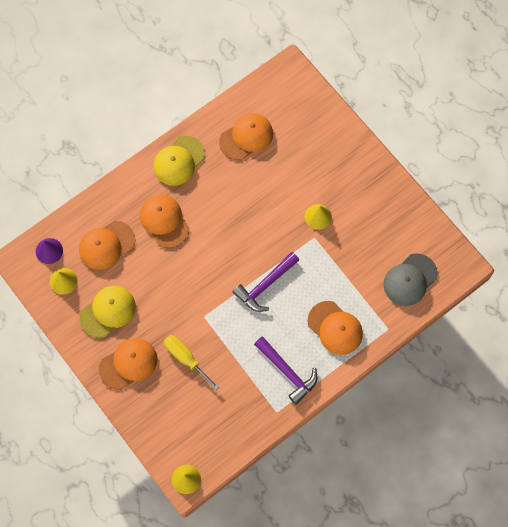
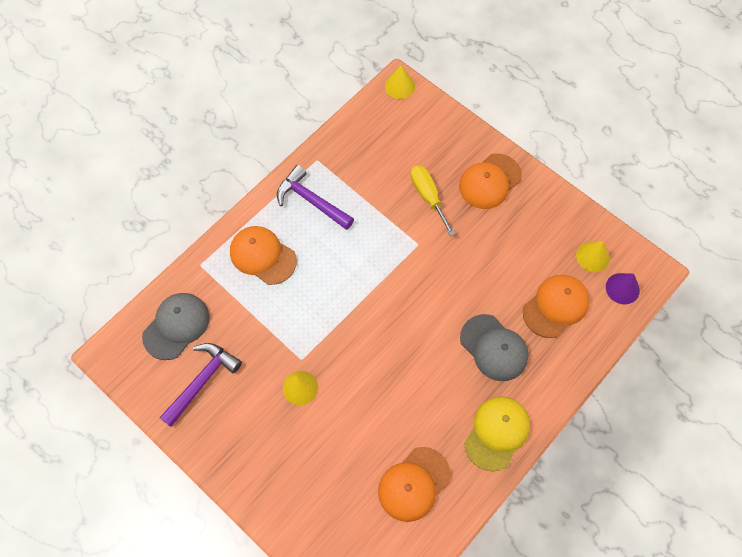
camera: 170 degrees right, 5 degrees down
(108, 312) = (529, 231): yellow cap -> none
(164, 221) = (494, 348): orange cap -> grey cap
(185, 358) = (428, 197): yellow screwdriver -> yellow screwdriver turned 150 degrees counterclockwise
(265, 285) = (353, 291): purple hammer -> purple hammer (202, 381)

